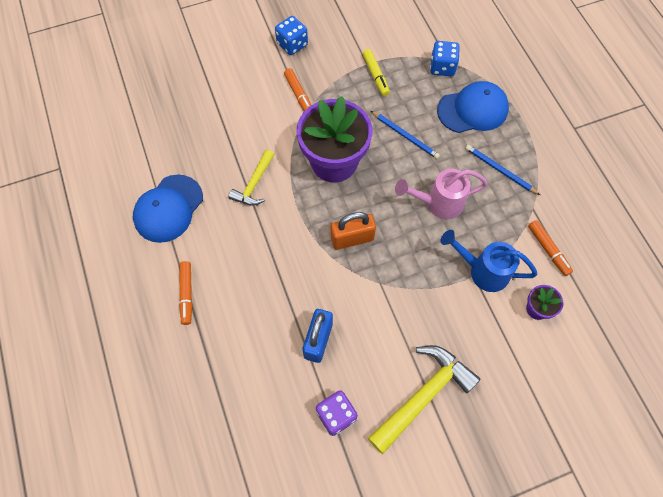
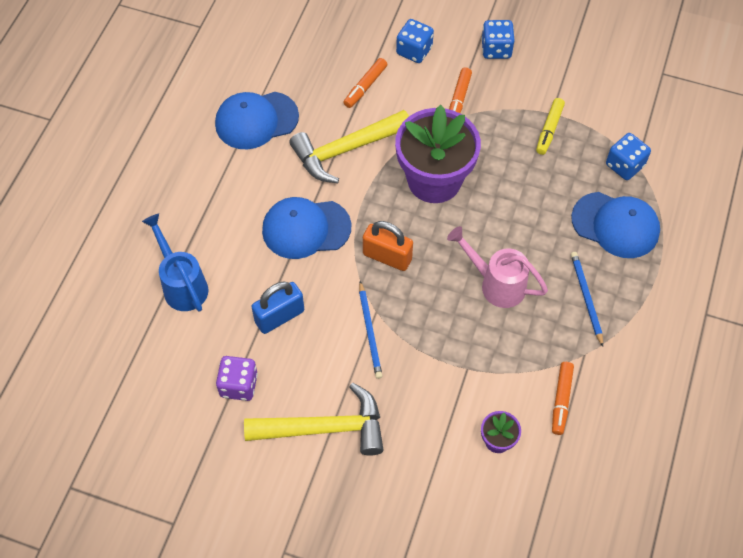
camera: 40 degrees right, 5 degrees down
(187, 294) = (209, 200): orange marker -> orange marker (365, 86)
(237, 81) = (414, 51): none -> blue dice
(254, 184) = (345, 150): yellow hammer -> yellow hammer, size x1.67
(278, 261) = (306, 228): none -> blue cap
(405, 136) = (524, 203): blue pencil -> blue pencil (370, 332)
(483, 271) = (479, 371): blue watering can -> blue watering can (182, 284)

